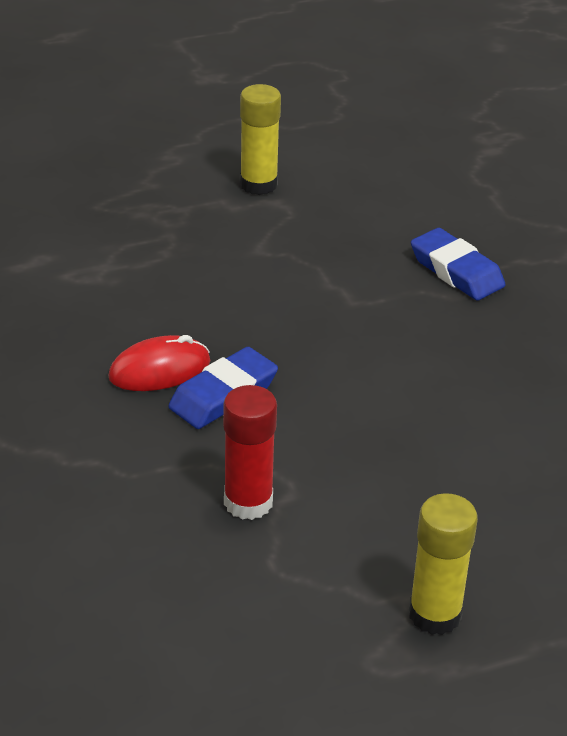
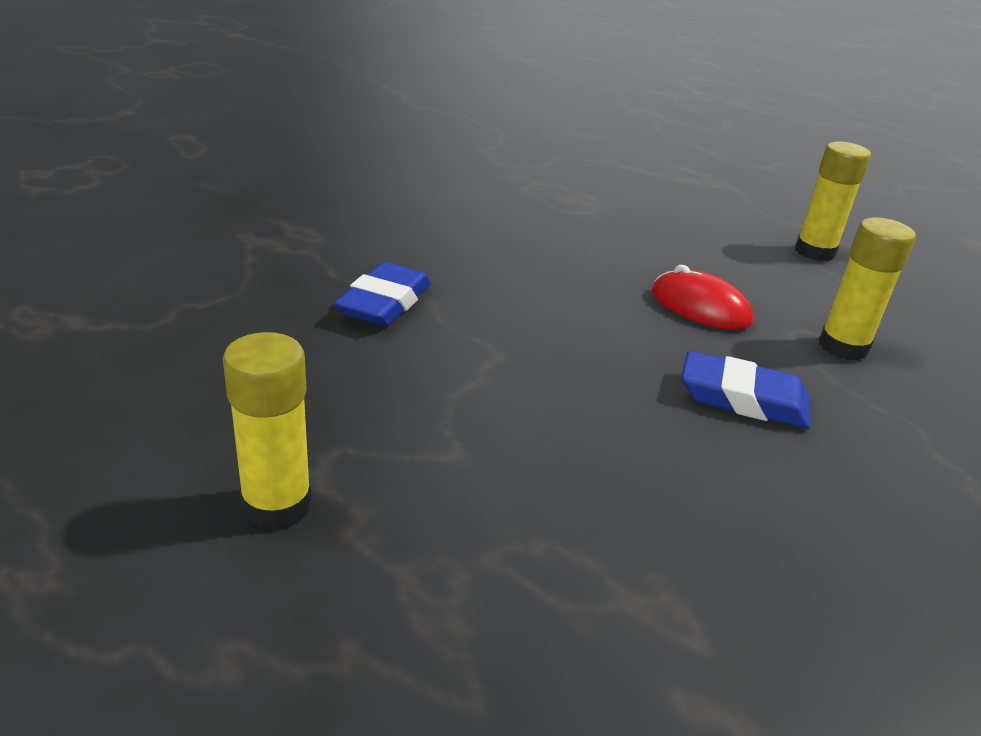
camera: 120 degrees left, 5 degrees down
(159, 370) = (765, 457): red mouse -> red mouse (700, 307)
(248, 502) = (843, 347): red glue stick -> yellow glue stick

